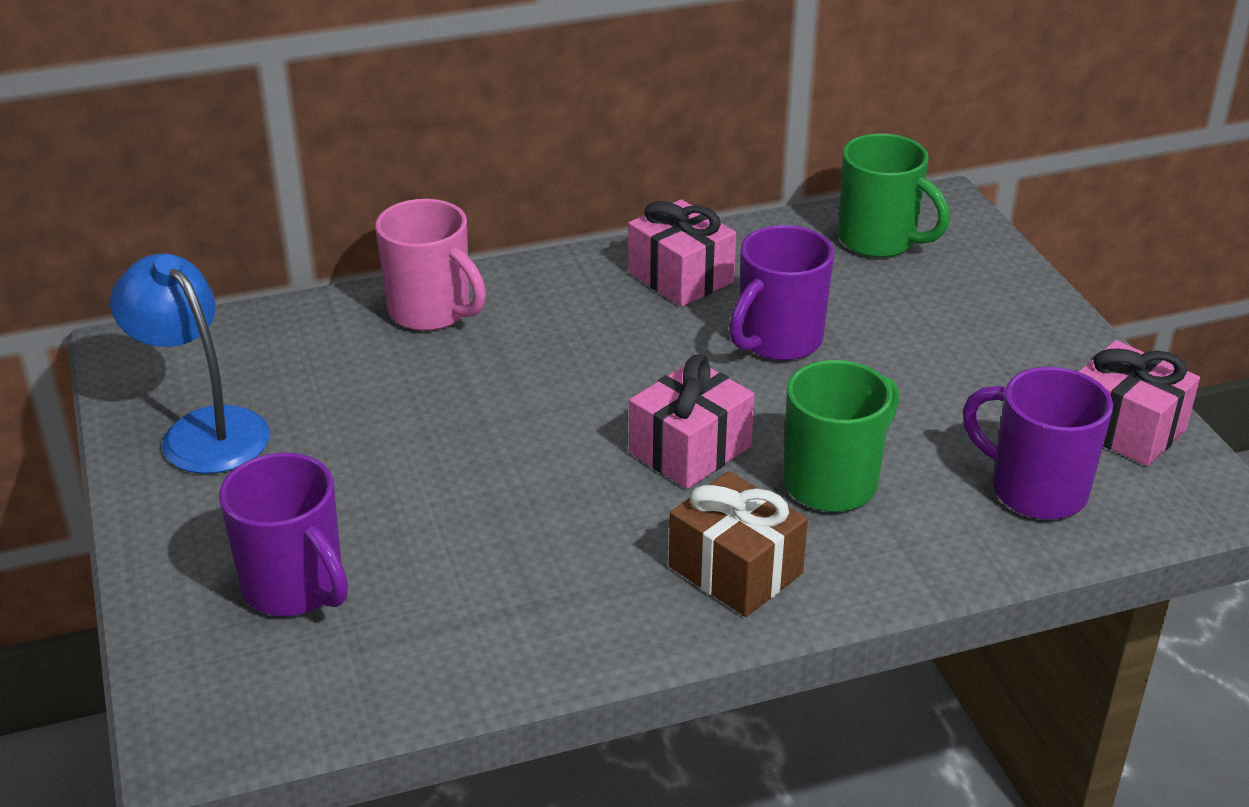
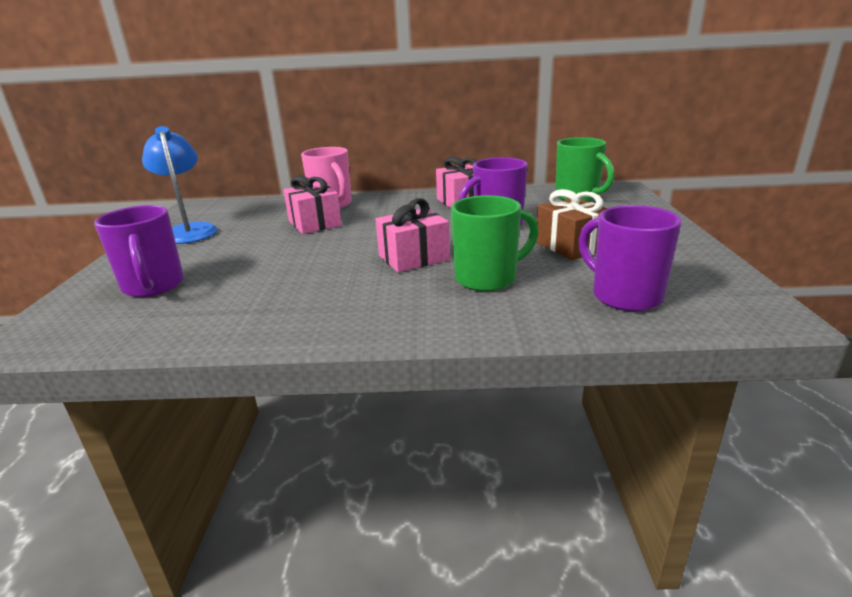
camera: 20 degrees right, 10 degrees down
(735, 570) = (395, 309): brown gift -> brown gift (571, 246)
(1125, 428) = (704, 275): pink gift -> pink gift (314, 223)

